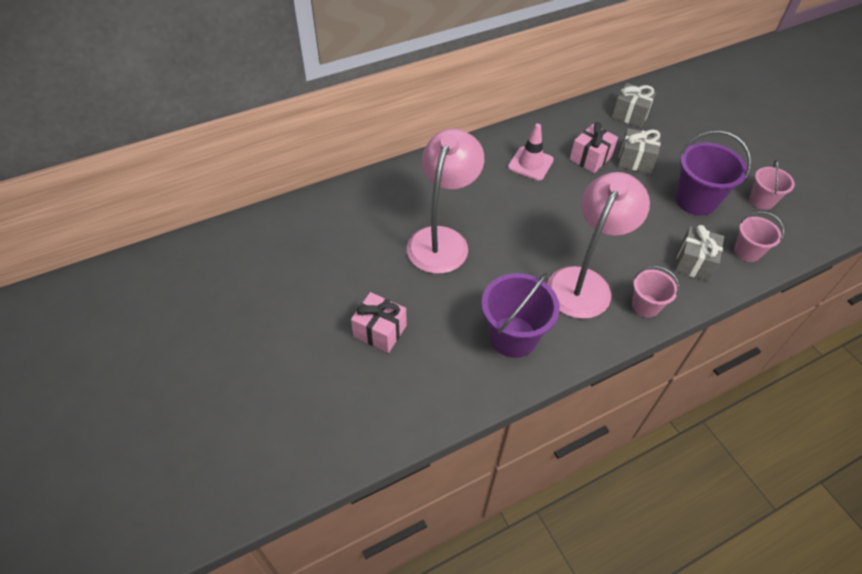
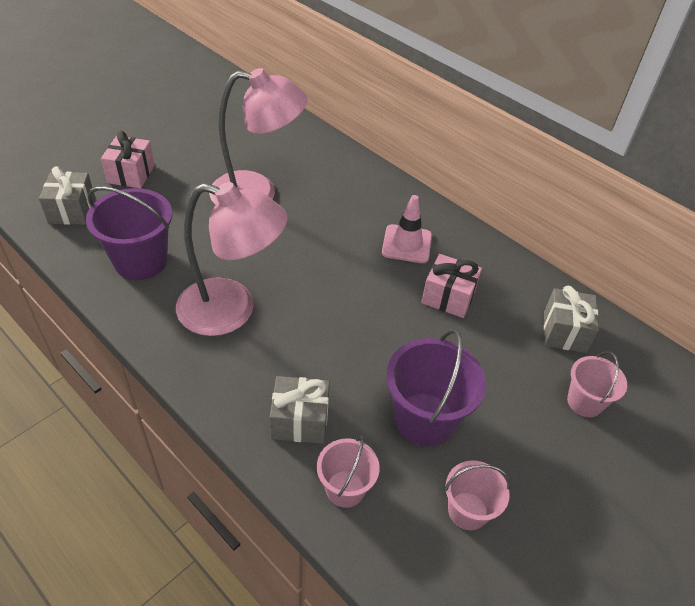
camera: 70 degrees right, 5 degrees down
(635, 160) = (470, 344): grey gift -> grey gift (72, 210)
(645, 306) = (210, 371): pink bucket -> pink bucket (584, 402)

